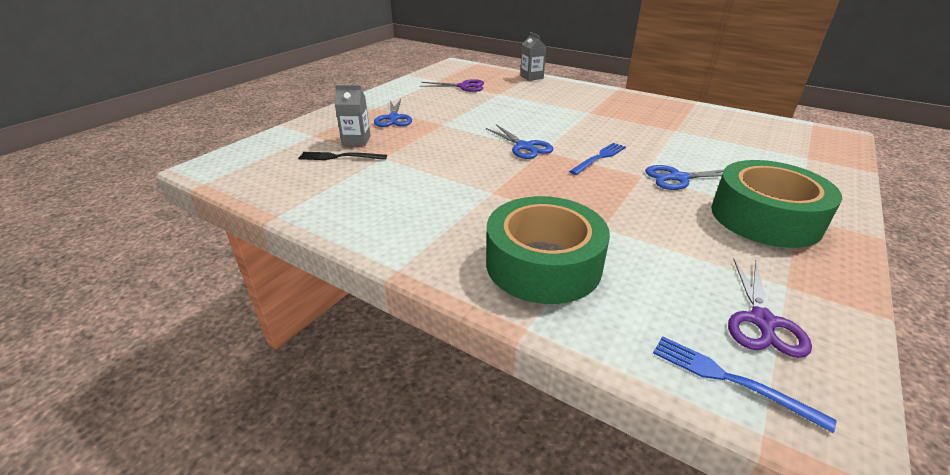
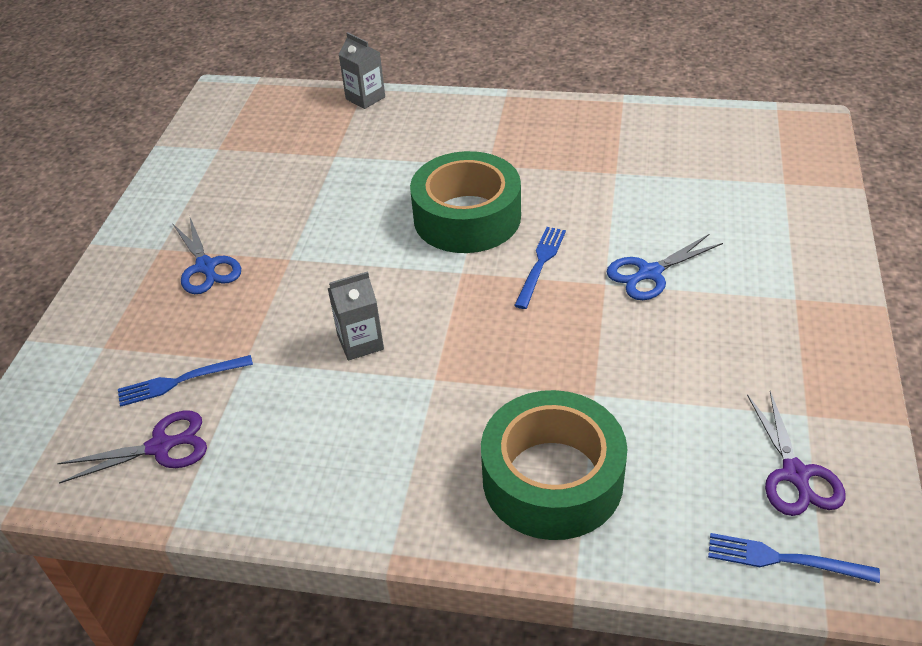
camera: 20 degrees left, 10 degrees up
(340, 157) = (181, 381): black fork -> blue fork
(356, 140) = (181, 337): grey carton -> grey carton (360, 342)
(463, 86) = (271, 153): purple scissors -> purple scissors (160, 447)
(524, 147) = (433, 272): blue scissors -> none
(765, 217) = (763, 313): green tape -> green tape (467, 217)

